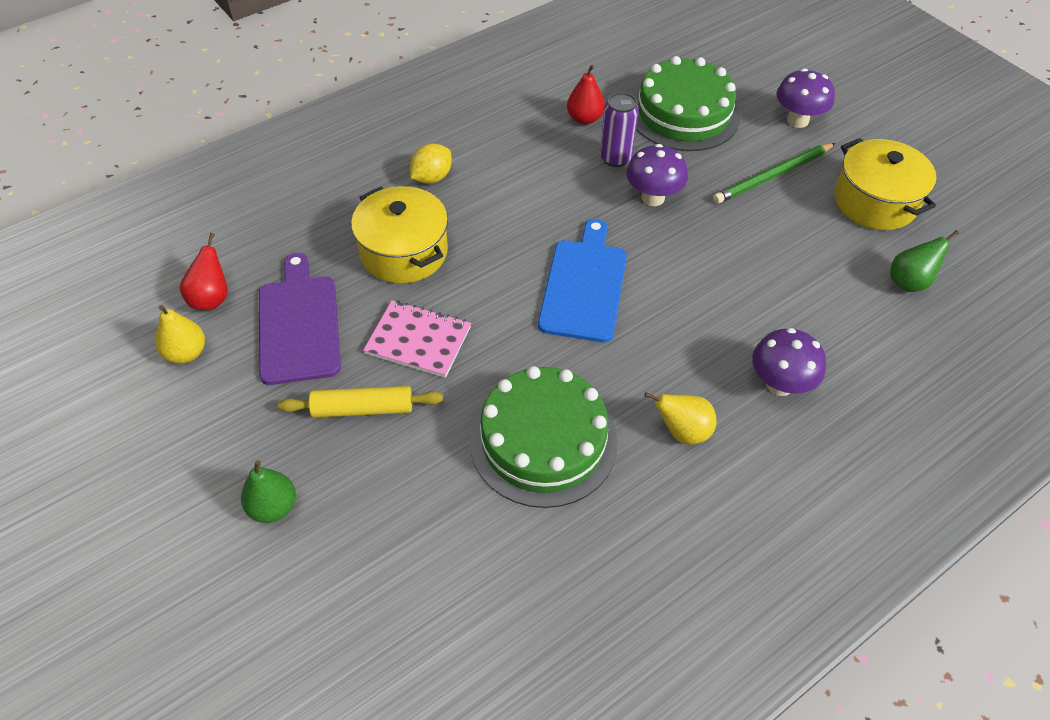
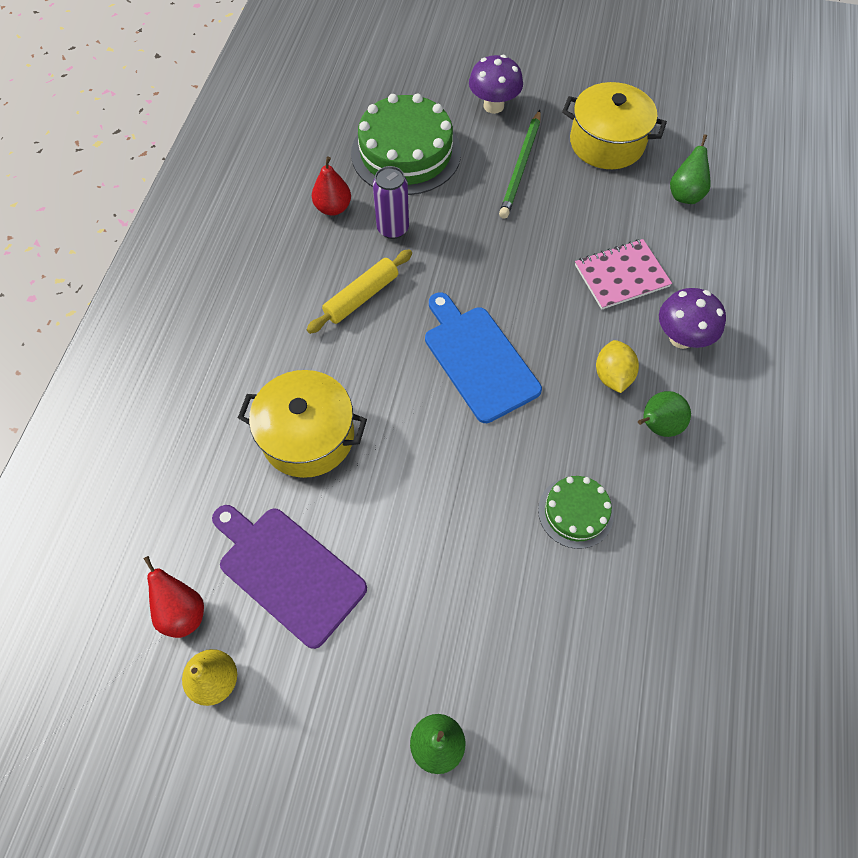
camera: 40 degrees left, 10 degrees up
(362, 408) = (419, 600): yellow rolling pin -> yellow rolling pin (361, 297)
(418, 340) = (401, 505): pink notebook -> pink notebook (621, 276)
(432, 177) = (260, 350): yellow lemon -> yellow lemon (612, 376)
(543, 440) = (575, 512): green cake -> green cake, size x0.53
(653, 197) = (454, 245): purple mushroom -> none
(682, 431) = (657, 426): yellow pear -> green pear

